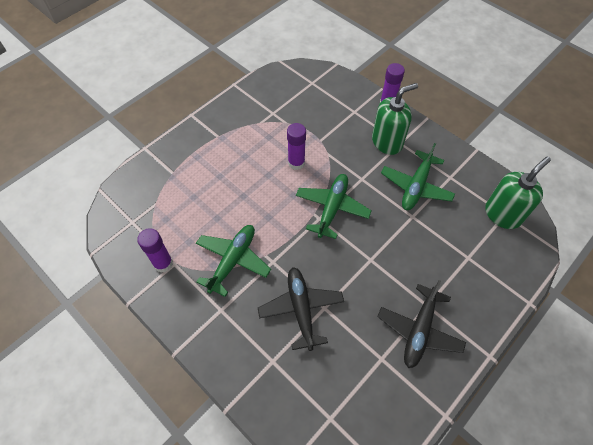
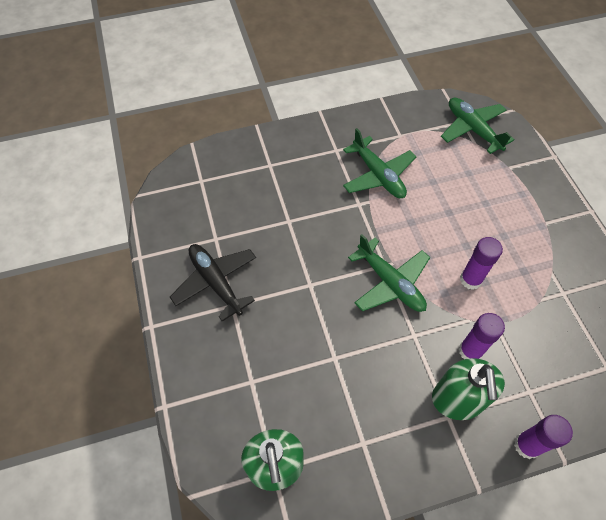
camera: 120 degrees right, 0 degrees up
(163, 263) = (405, 128): purple glue stick -> purple glue stick (470, 351)
(301, 309) = (299, 203): black plane -> none
(416, 186) = (371, 389): green plane -> green plane (473, 129)

